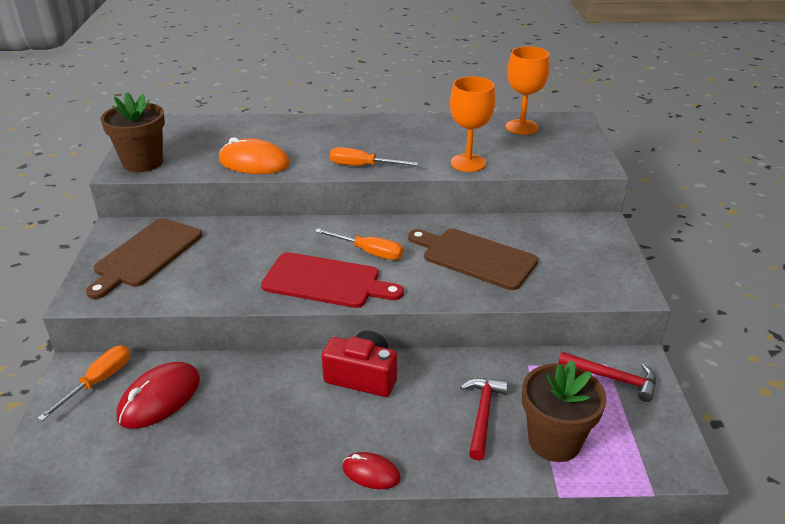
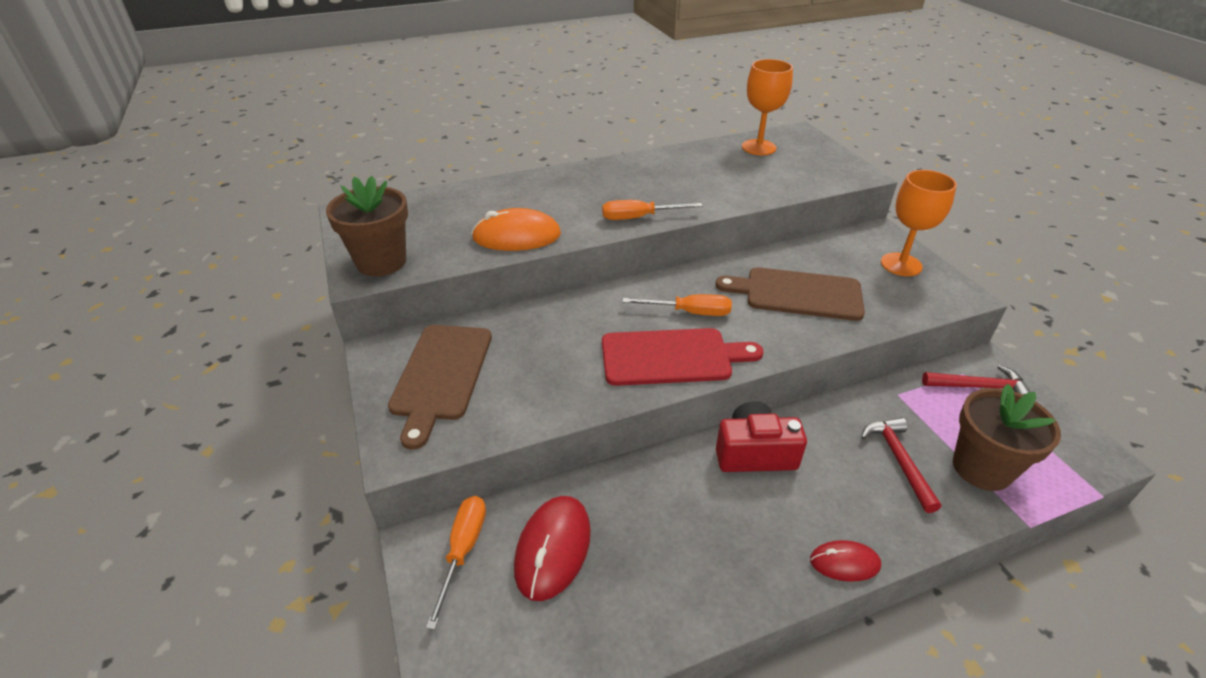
camera: 20 degrees left, 5 degrees up
(468, 163) = (741, 194): orange goblet -> orange goblet (901, 264)

